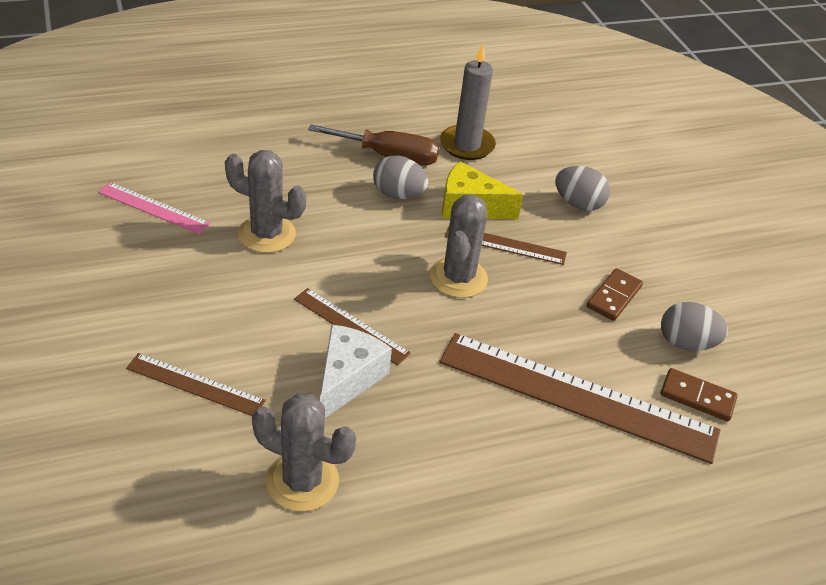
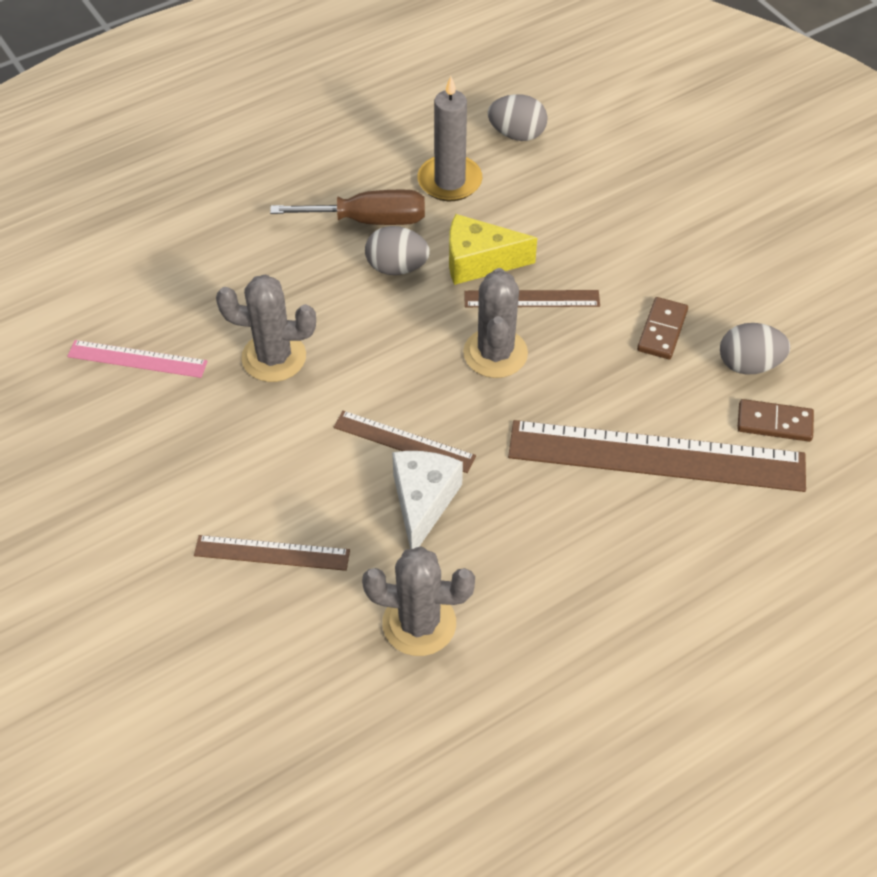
camera: 10 degrees left, 10 degrees up
(578, 204) = (593, 225): grey egg -> grey egg (517, 134)

